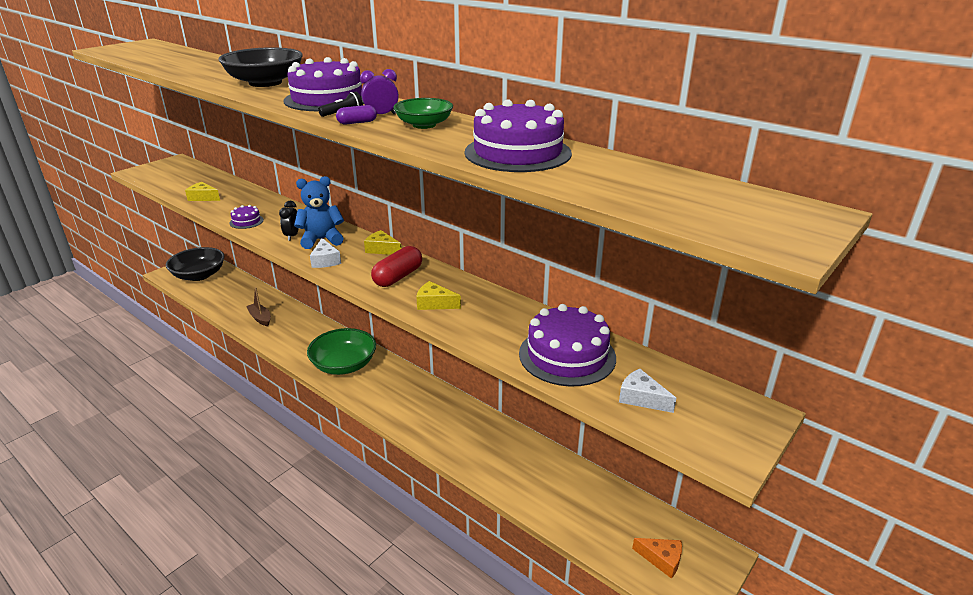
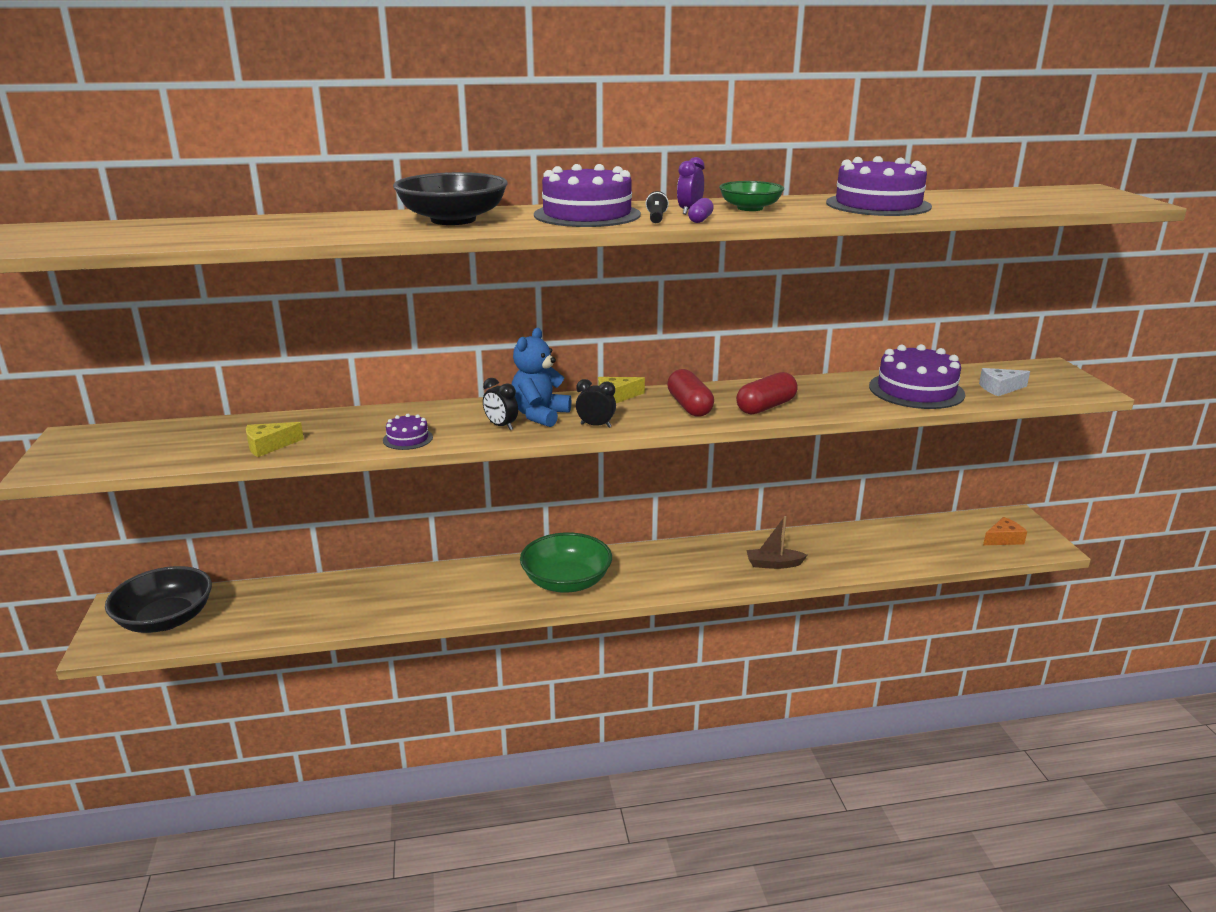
camera: 50 degrees left, 5 degrees down
(260, 318) = (375, 604): brown boat -> brown boat (774, 564)
(325, 260) = (596, 425): white cheese -> black clock
(434, 303) = (766, 407): yellow cheese -> red capsule

